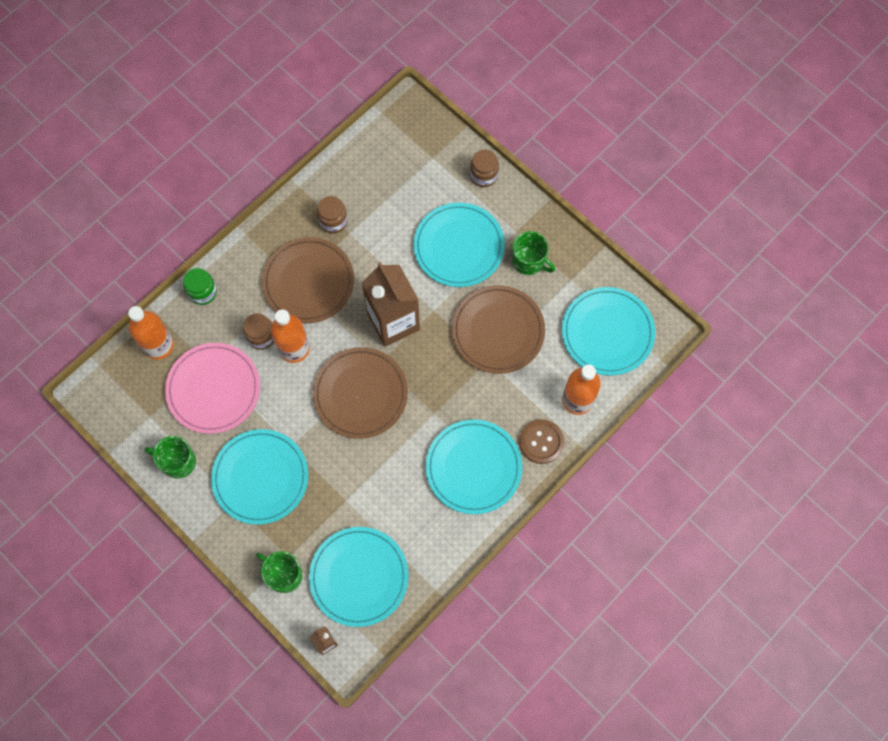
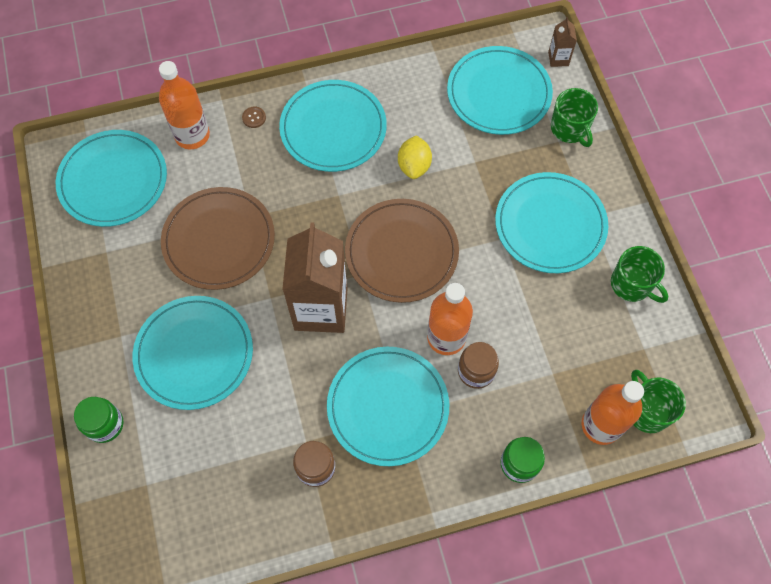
camera: 150 degrees left, 5 degrees down
(213, 389) = (558, 340): pink plate -> none
(308, 282) = (388, 407): brown plate -> turquoise plate
(391, 470) = (414, 166): none -> yellow lemon
(483, 175) = (105, 424): brown jar -> green jar
(529, 261) = (132, 295): green mug -> green mug (647, 411)
(541, 442) = (254, 118): brown button -> brown button, size x0.48

